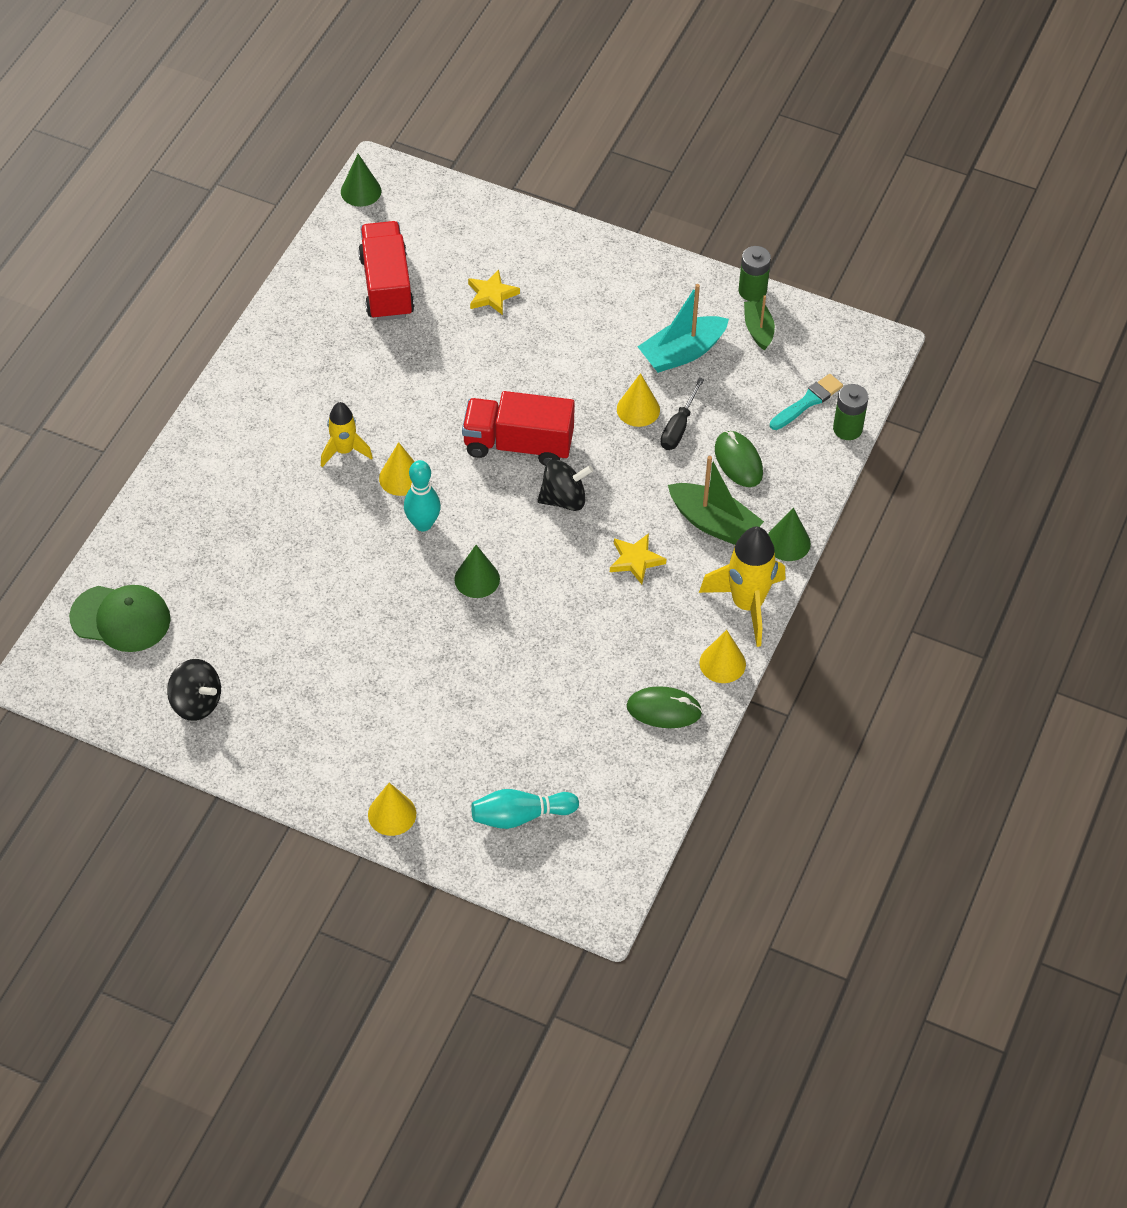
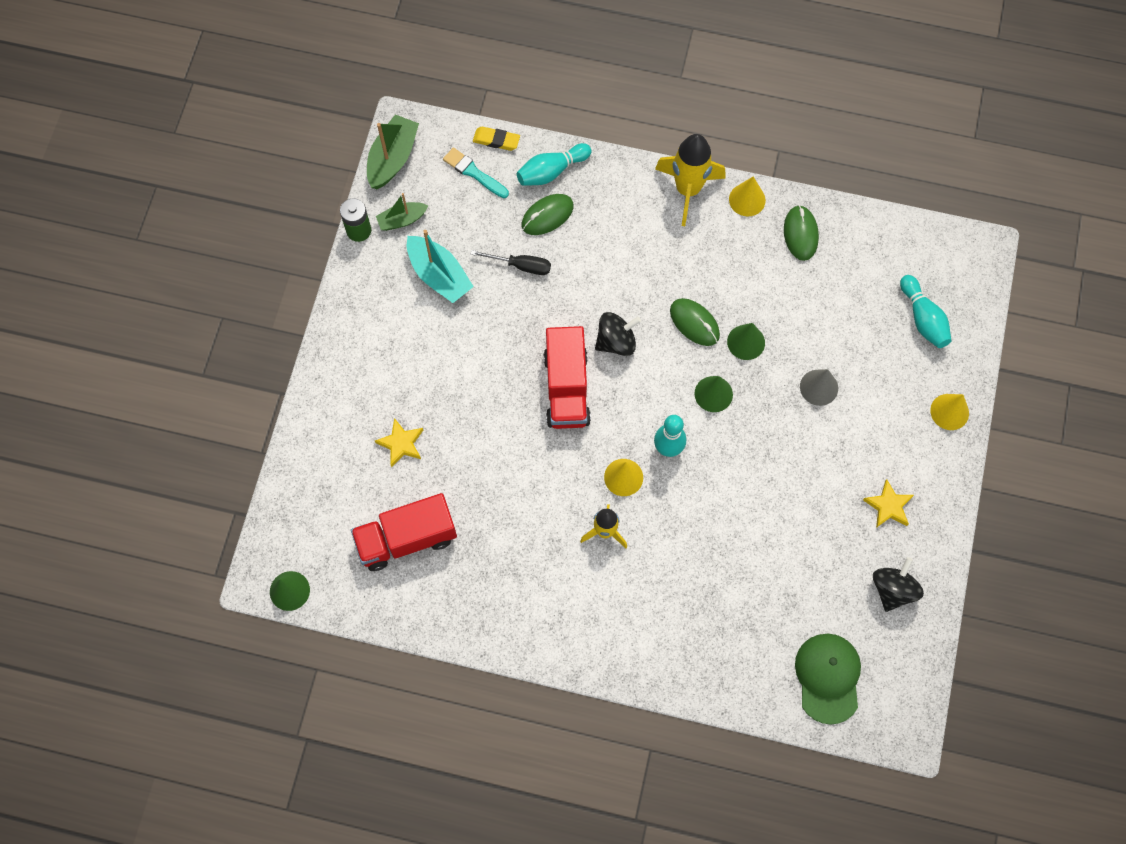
camera: 100 degrees left, 15 degrees up
(458, 684) = (819, 387): none -> grey cone
(564, 499) = (616, 342): black spinning top -> black spinning top turned 90 degrees clockwise
(570, 578) = (694, 323): none -> green mouse
(636, 560) = (665, 276): yellow star -> yellow star (888, 506)
(638, 409) = (508, 300): yellow cone -> none
(713, 523) = (614, 225): green boat -> green boat (393, 158)
(788, 542) = (621, 169): green cone -> green cone (746, 342)
(797, 475) = (551, 171): none -> turquoise bowling pin
(847, 429) = (496, 140): green battery -> yellow eraser

